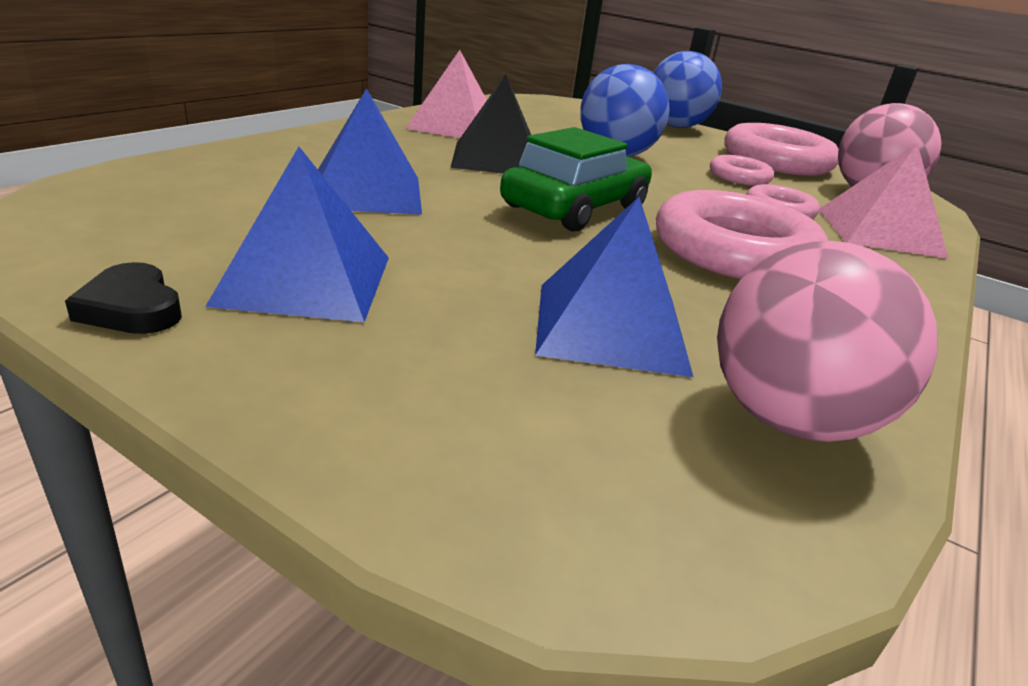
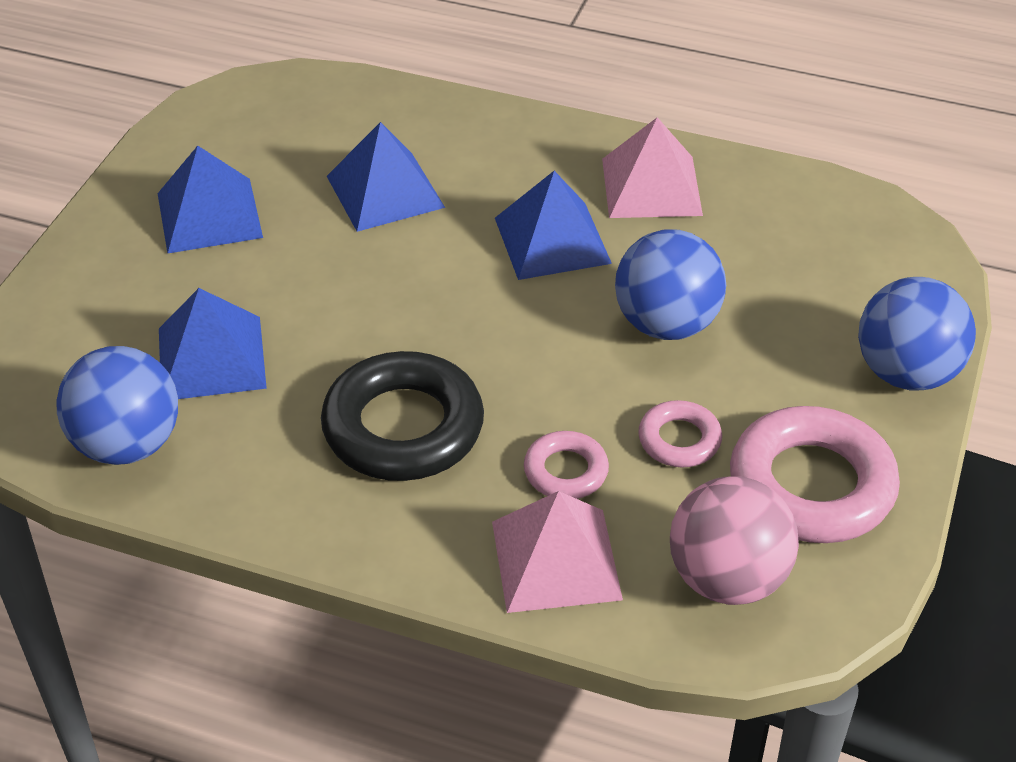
camera: 80 degrees right, 15 degrees up
(132, 308) = (144, 172): black heart -> none
(497, 159) = (552, 240): black pyramid -> blue pyramid
(575, 208) = (443, 313): green car -> none
(734, 251) = (403, 427): pink ring -> black ring
(788, 419) = (127, 444): pink ball -> blue ball

